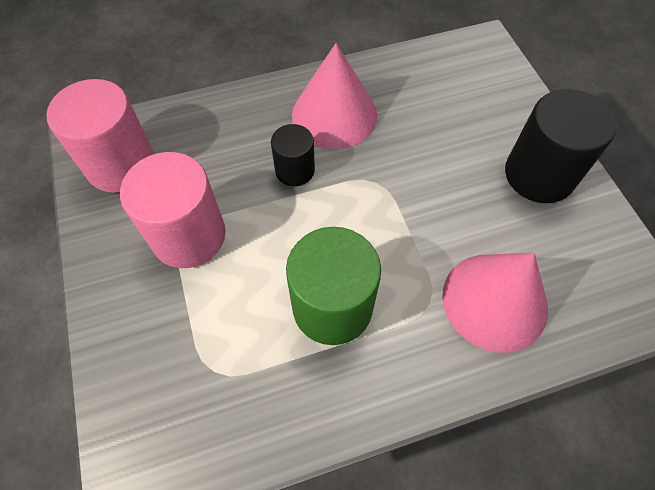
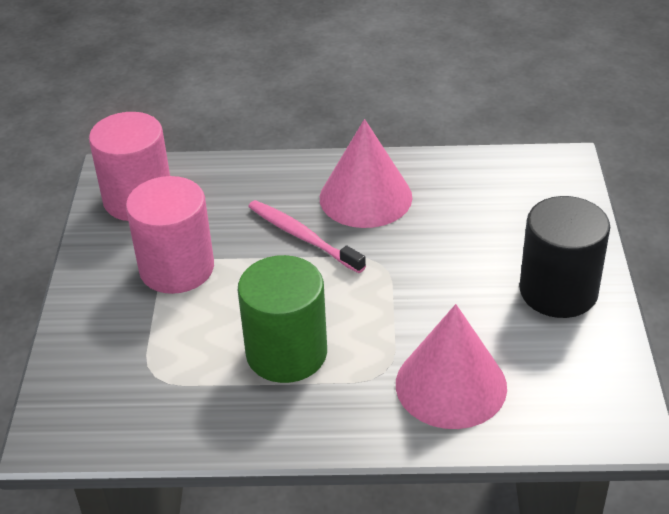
camera: 20 degrees right, 20 degrees down
(295, 170) = (302, 236): black cylinder -> pink toothbrush

